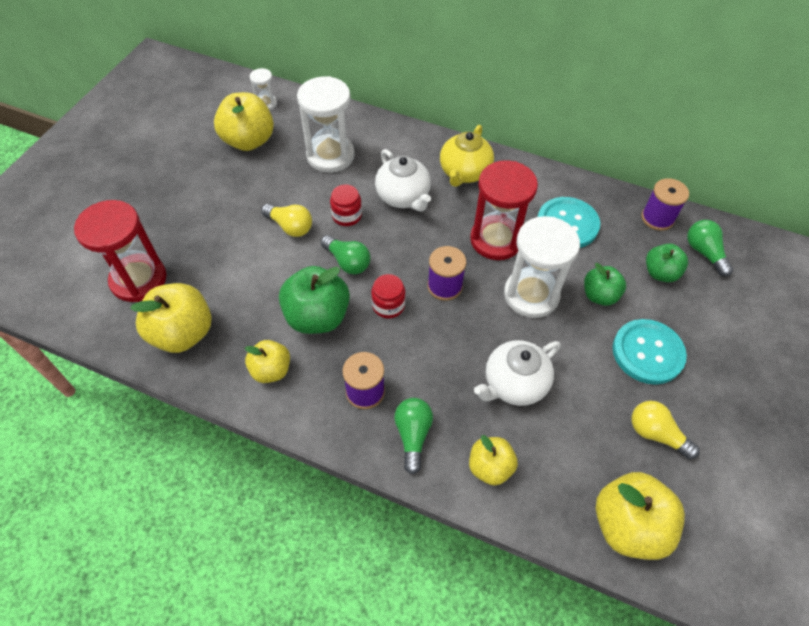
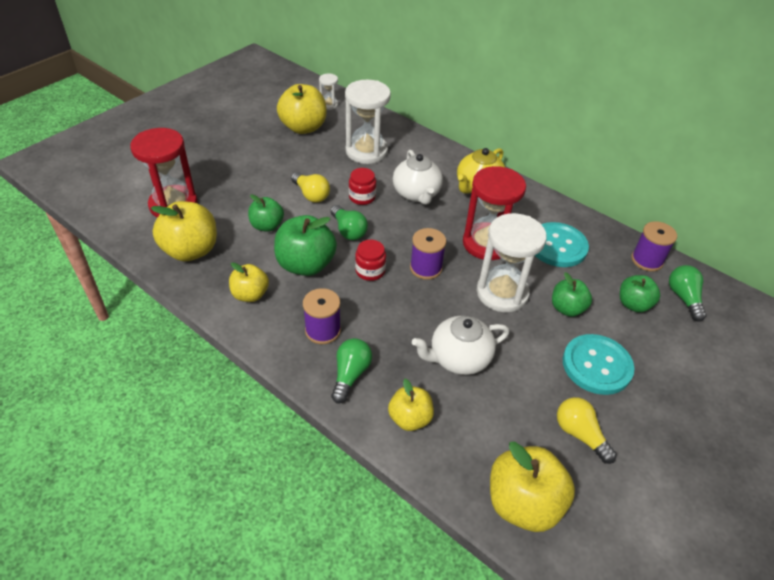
camera: 15 degrees right, 10 degrees down
(256, 279) = (267, 226): none -> green apple

